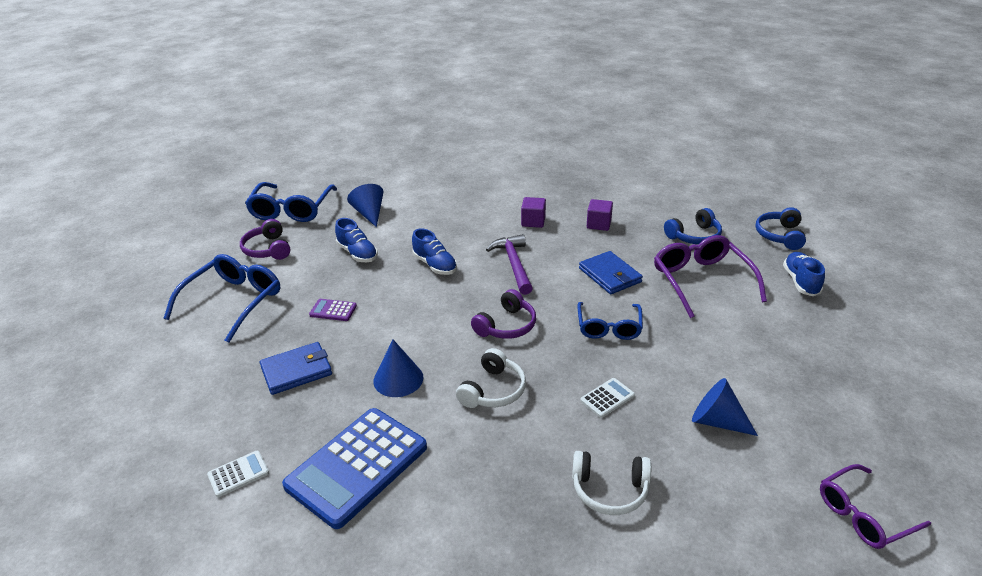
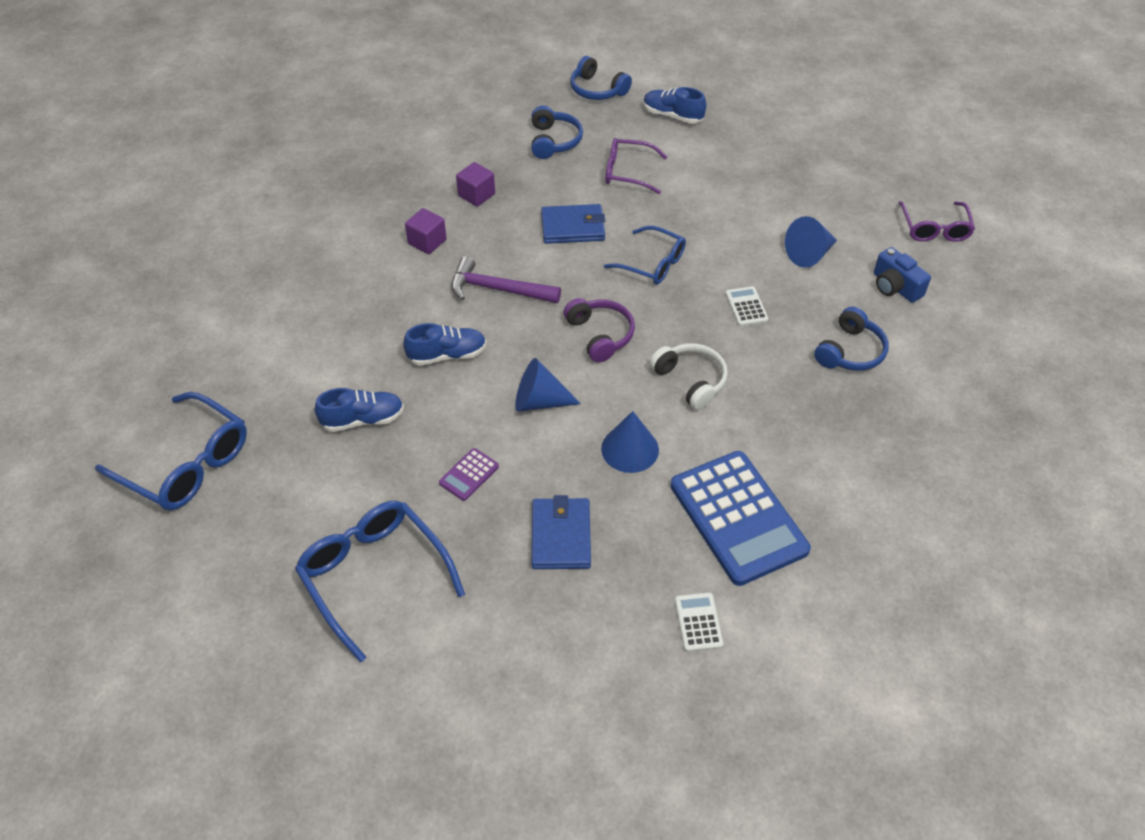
camera: 65 degrees left, 15 degrees up
(267, 249) = (272, 513): purple headphones -> none
(369, 214) = (275, 382): blue cone -> blue cone (539, 401)
(609, 490) = (850, 351): white headphones -> blue headphones
(701, 281) = (628, 172): purple glasses -> purple glasses, size x0.65
(735, 503) = (895, 287): none -> blue camera

